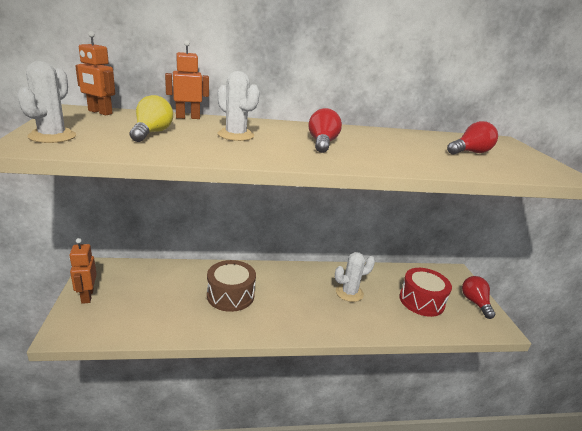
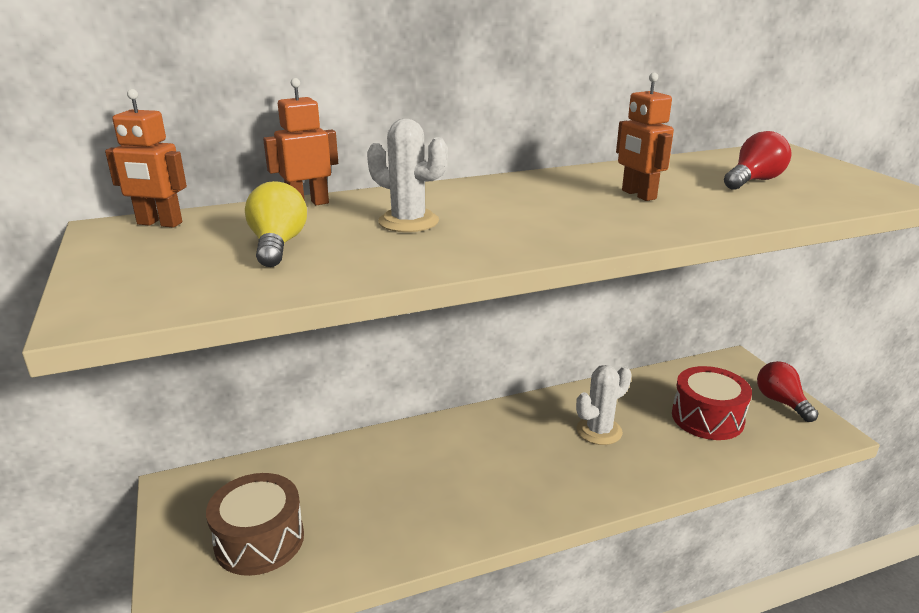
camera: 10 degrees left, 0 degrees up
(52, 136) = (124, 286): white cactus -> none
(87, 296) = (185, 541): orange robot -> orange robot (638, 195)
(230, 295) = (421, 480): brown drum -> brown drum (259, 540)
(322, 143) = (544, 209): red light bulb -> none

